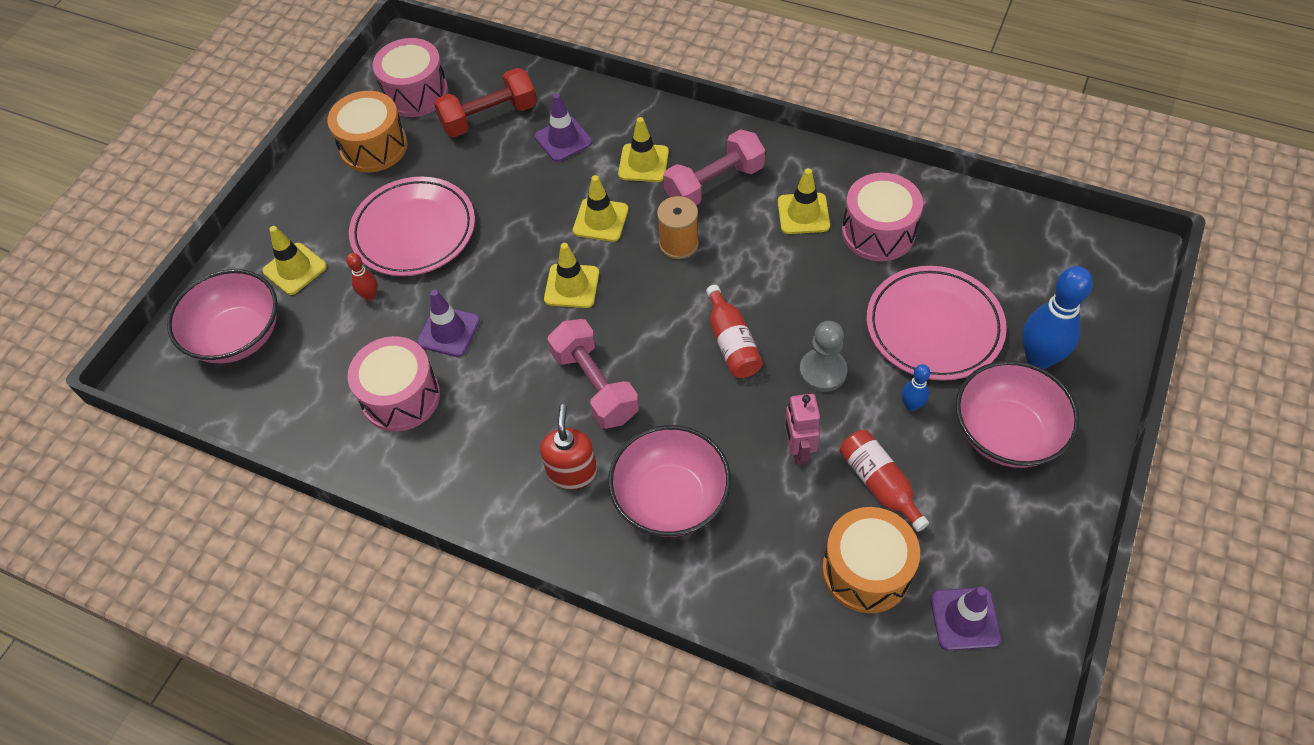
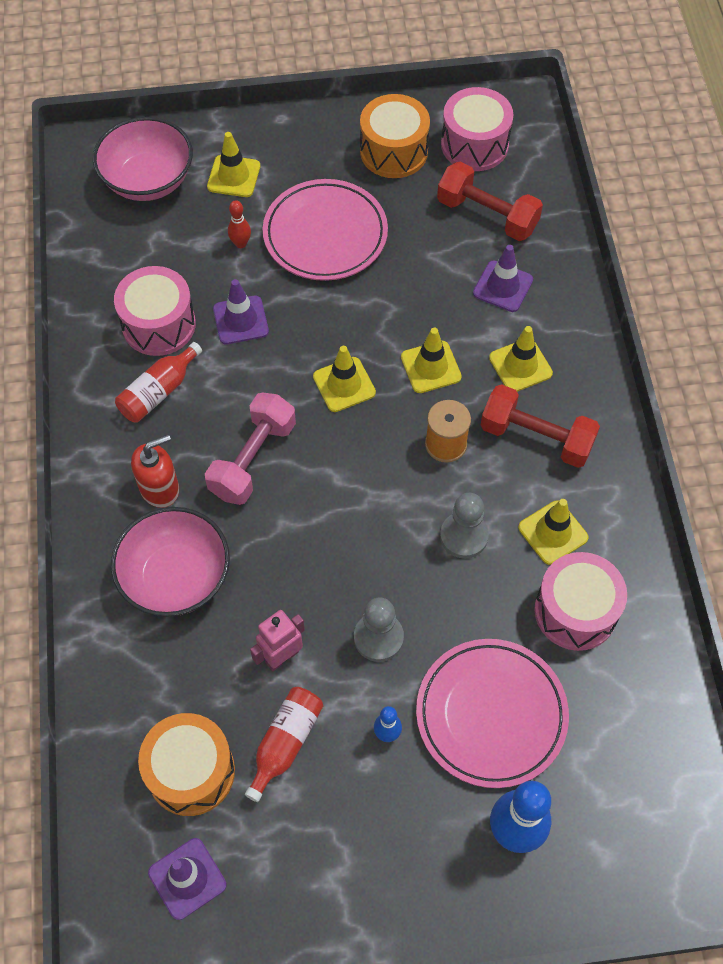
camera: 55 degrees right, 5 degrees up
(714, 184) = (536, 437): pink dumbbell -> red dumbbell
(732, 343) = (363, 545): red bottle -> red bottle (159, 392)
(769, 271) = (464, 536): none -> grey pawn
(1006, 433) = (406, 835): pink bowl -> none

